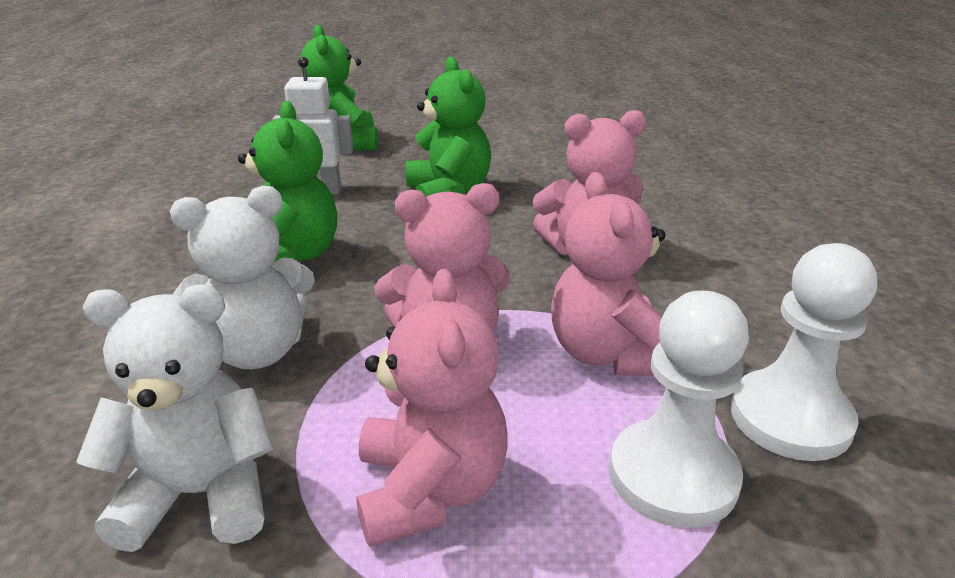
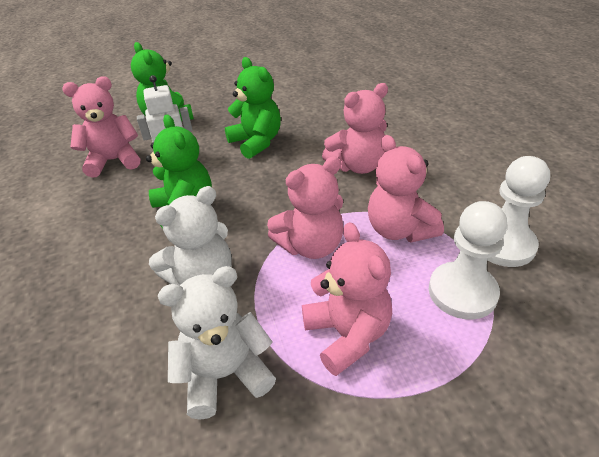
camera: 15 degrees left, 10 degrees up
(237, 180) = (113, 161): none -> pink teddy bear

